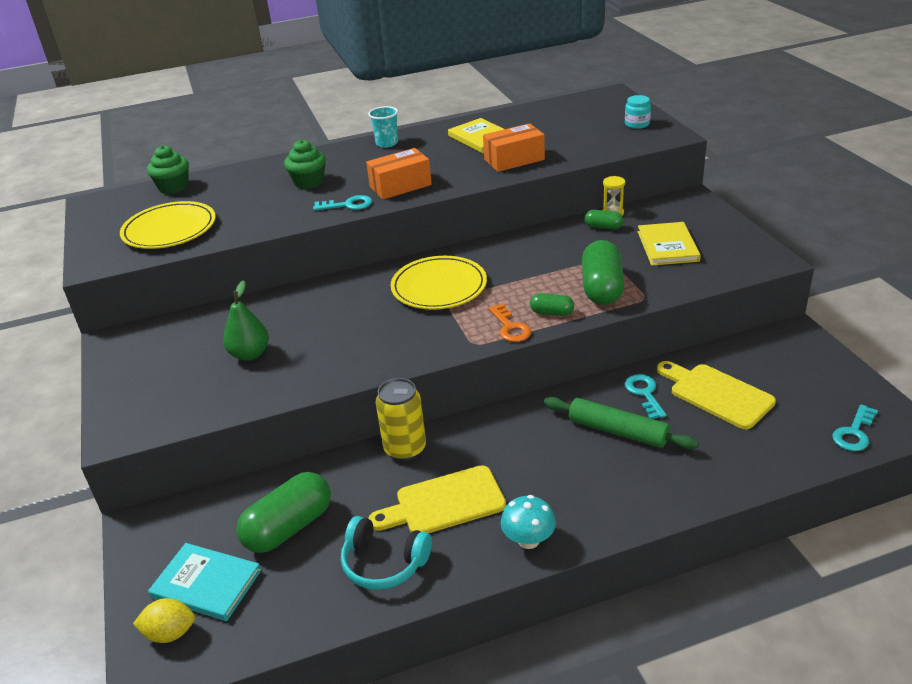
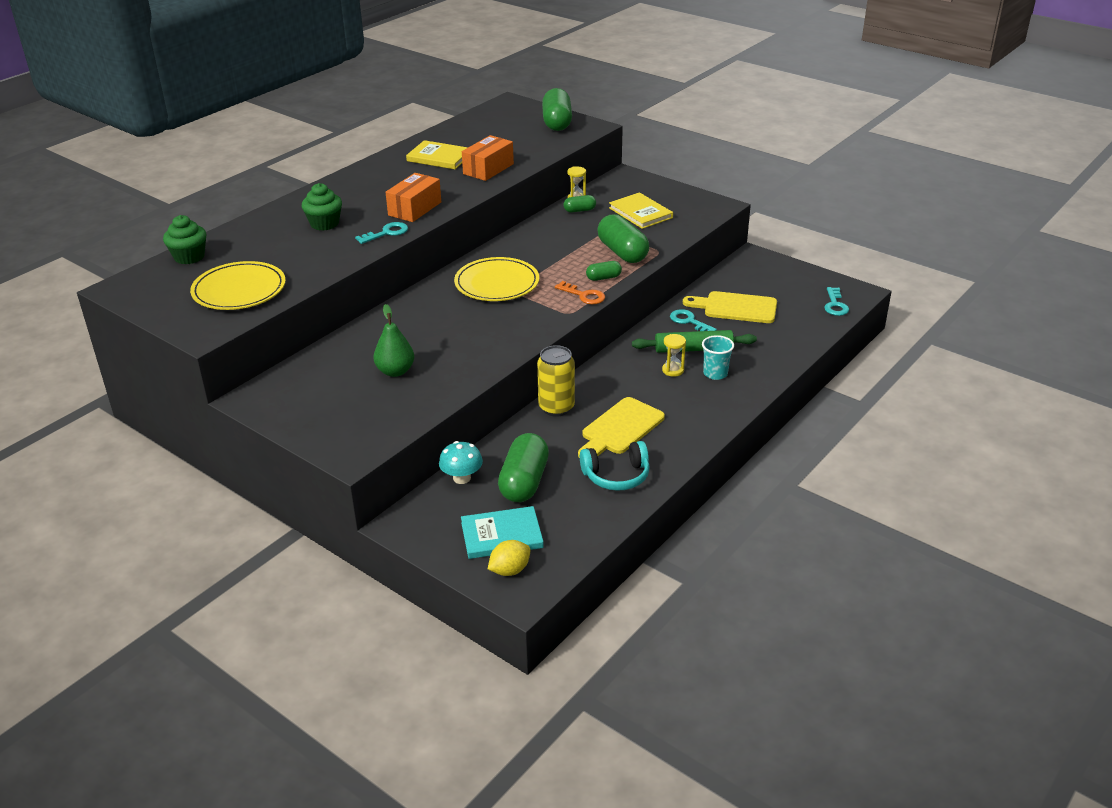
camera: 35 degrees left, 0 degrees up
(387, 143) = (356, 178): turquoise cup -> turquoise cup (715, 373)
(528, 540) = (697, 428): turquoise mushroom -> turquoise mushroom (462, 478)
(569, 450) = (673, 370): none -> yellow hourglass
(637, 124) = (557, 123): turquoise jar -> green capsule

